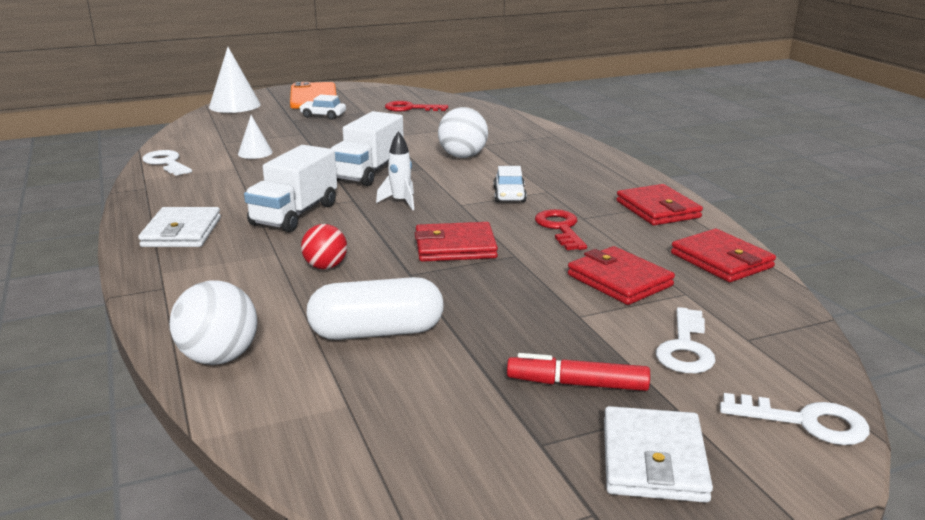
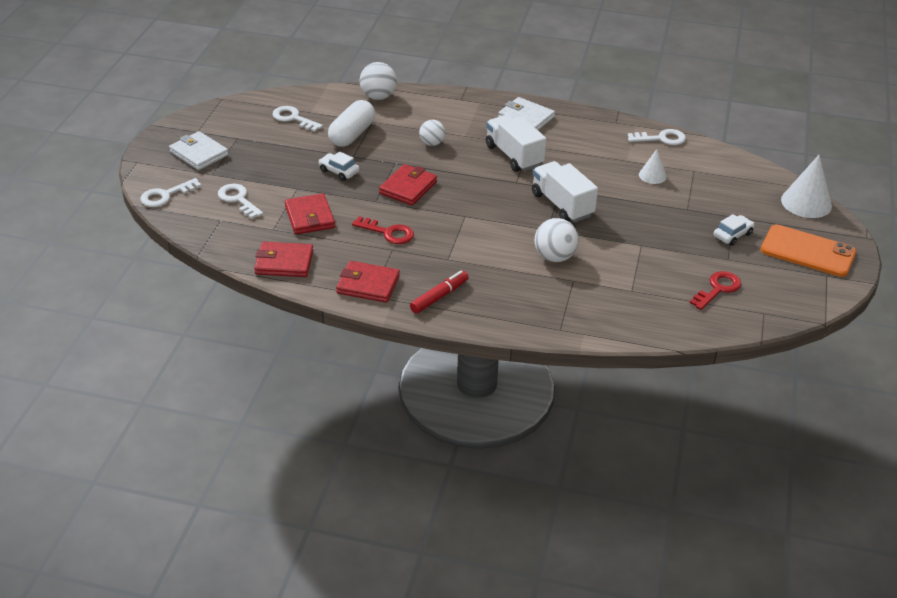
camera: 125 degrees right, 15 degrees up
(325, 267) = (432, 143): red ball -> white ball
(394, 412) = (293, 118): none -> white key
(400, 202) = (493, 196): white rocket -> none
(509, 195) = (458, 240): white car -> white car (339, 171)
(577, 384) = (254, 161): red marker -> red marker (439, 297)
(619, 280) = (310, 217): red wallet -> red wallet turned 75 degrees clockwise

